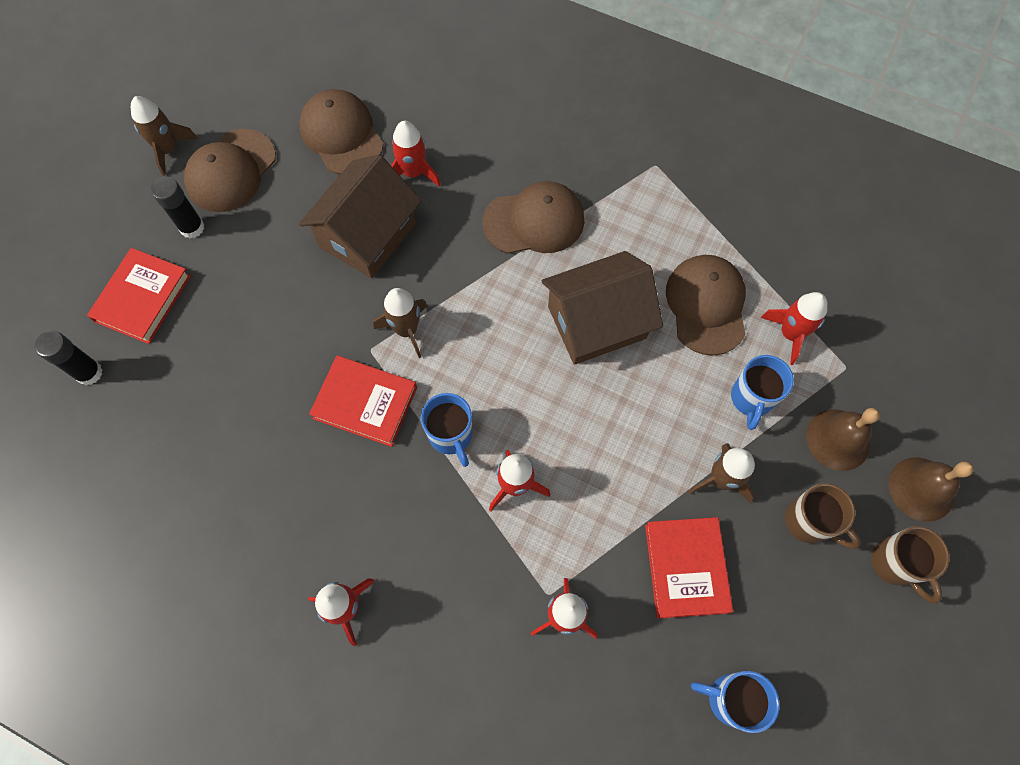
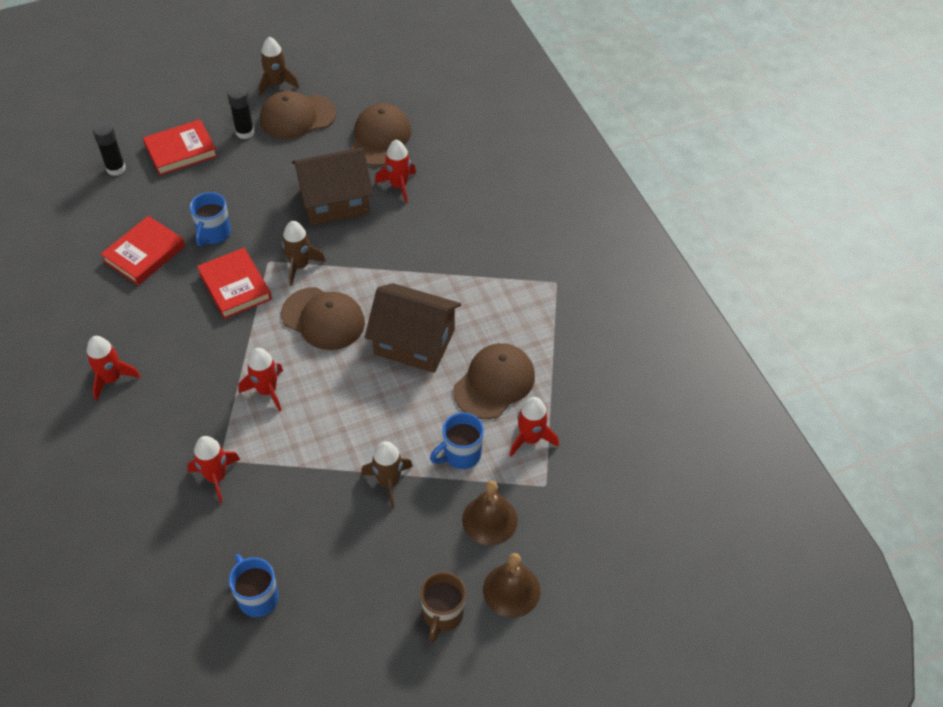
camera: 40 degrees right, 15 degrees down
(451, 435) = (261, 338): blue mug -> blue mug (214, 234)
(534, 221) = (440, 261): brown cap -> brown cap (323, 319)
(686, 568) = (312, 510): red book -> red book (144, 254)
(809, 522) = (415, 548): brown mug -> none

